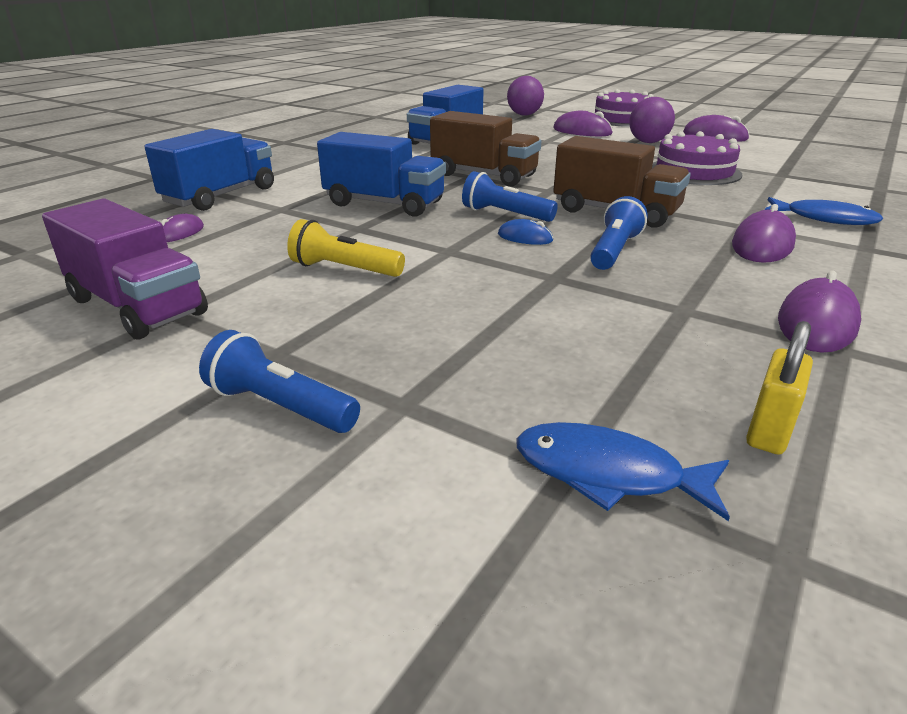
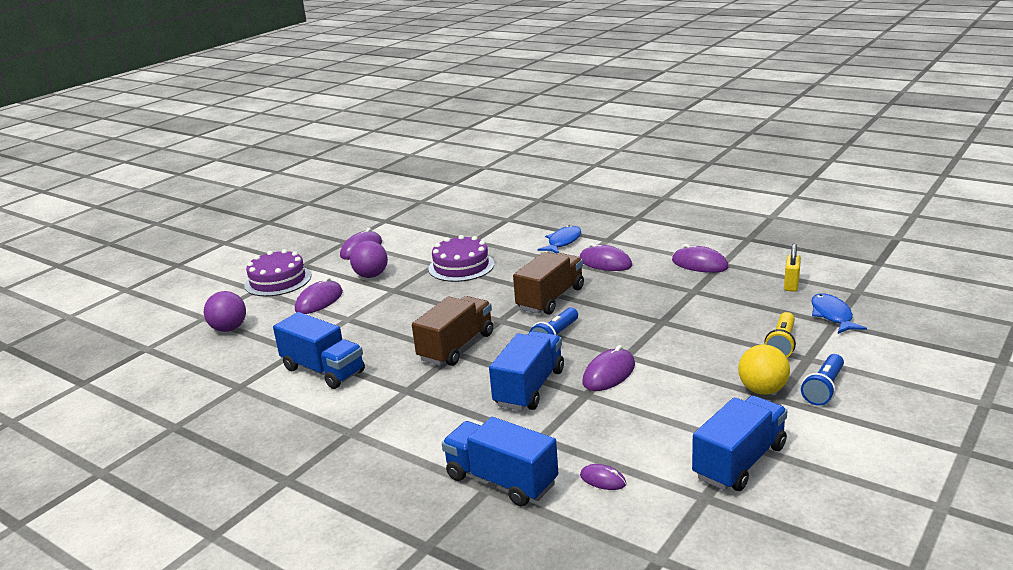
camera: 85 degrees left, 5 degrees down
(137, 306) = (739, 462): purple truck -> blue truck
(308, 342) = (762, 390): none -> yellow ball
(344, 269) = (664, 390): yellow flashlight -> yellow flashlight (781, 344)
(401, 240) = (609, 374): none -> purple mouse
(525, 237) = (600, 330): blue mouse -> none
(608, 474) = (832, 315): blue fish -> blue fish turned 150 degrees clockwise
(614, 251) = (620, 303): blue flashlight -> none
(769, 431) = (791, 285): yellow padlock -> yellow padlock turned 75 degrees clockwise

